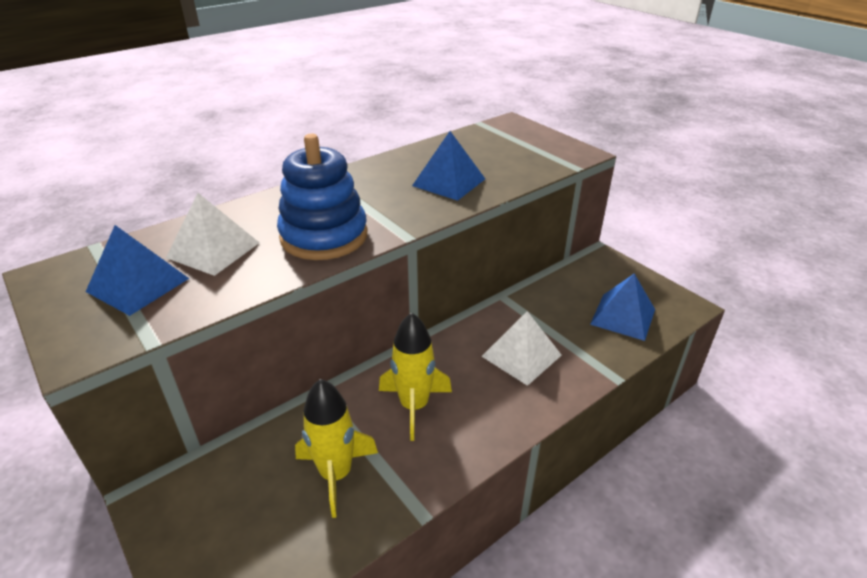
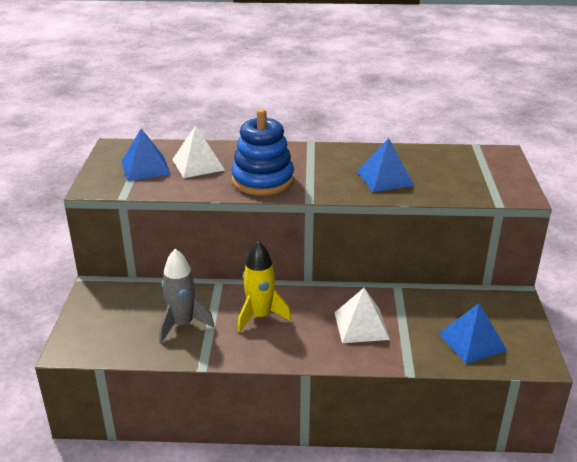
camera: 40 degrees right, 5 degrees down
(336, 474) = (182, 324): yellow rocket -> grey rocket

